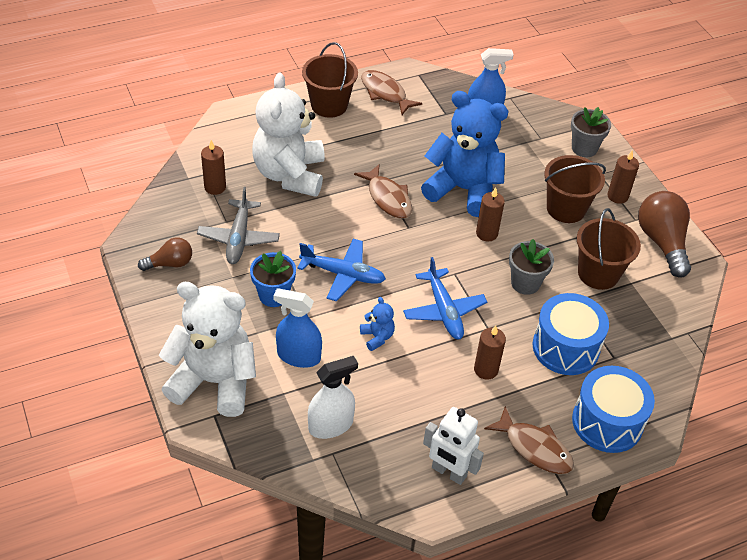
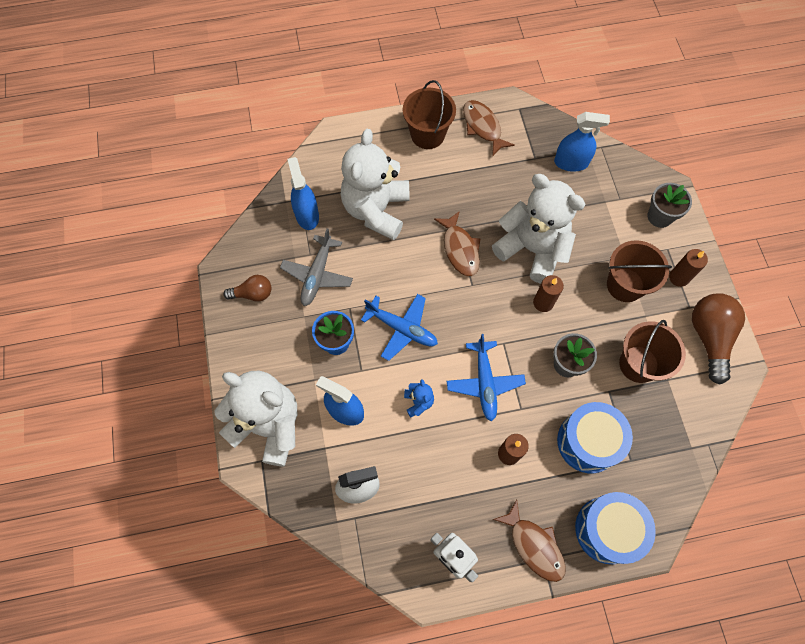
camera: 15 degrees right, 20 degrees up
(215, 187) = (307, 215): brown candle -> blue spray bottle
(463, 189) = (532, 249): blue teddy bear -> white teddy bear

